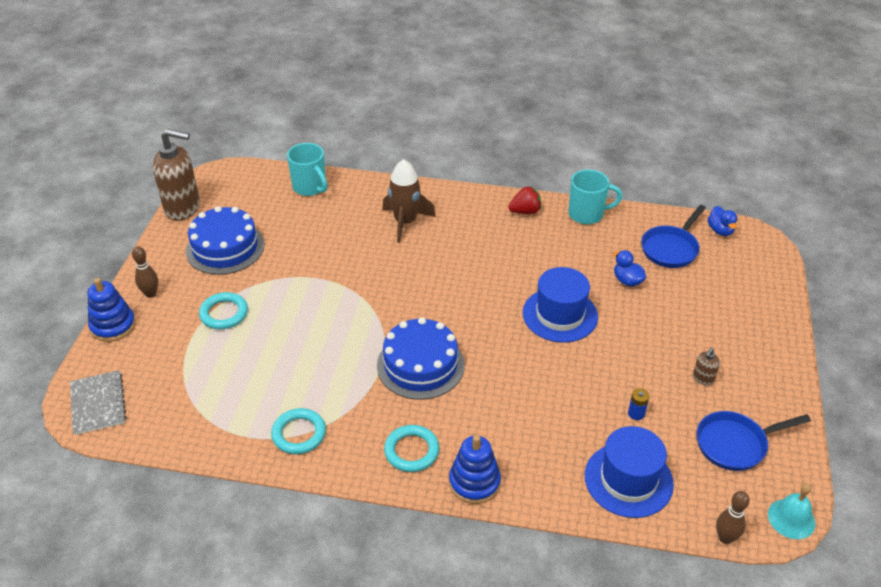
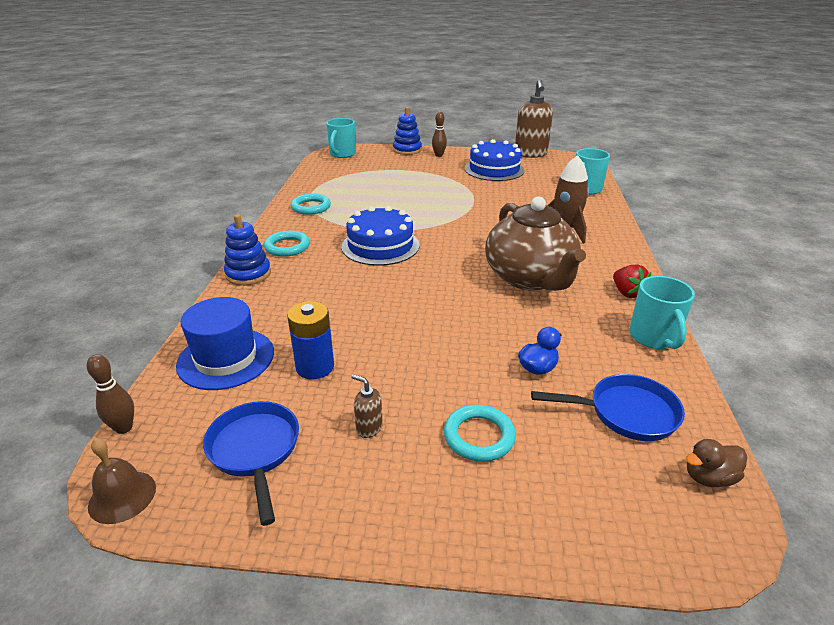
camera: 85 degrees right, 10 degrees down
(98, 404) = (342, 154): grey notebook -> turquoise mug
(224, 313) = (425, 175): turquoise ring -> turquoise ring (479, 436)
(498, 262) = (530, 278): none -> brown teapot
(560, 315) = (461, 316): blue hat -> none
(636, 413) = (315, 367): blue battery -> blue battery, size x1.94
(671, 248) = (626, 413): blue pan -> blue pan turned 150 degrees clockwise
(720, 230) = (709, 477): blue duck -> brown duck
(791, 518) = (122, 496): turquoise bell -> brown bell

